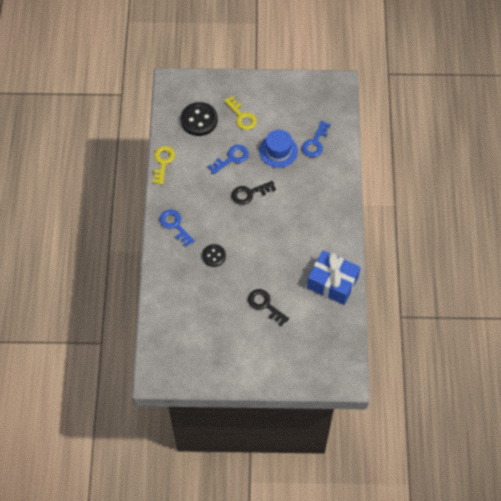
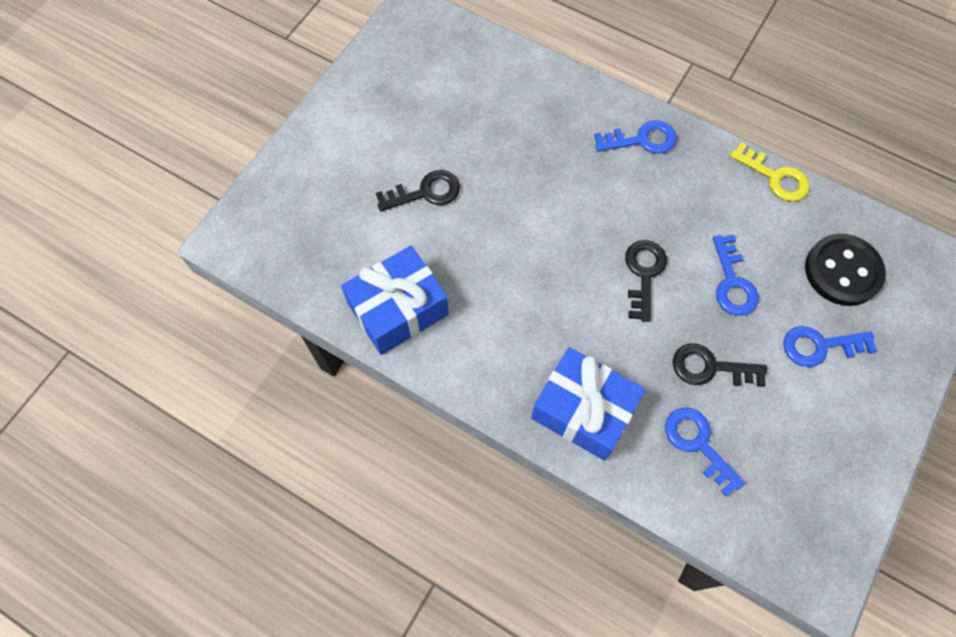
camera: 120 degrees right, 5 degrees up
(214, 256) = (555, 166): black button -> none
(242, 116) = (820, 346): yellow key -> blue key
(278, 151) = (710, 367): blue hat -> black key
(329, 188) = (583, 410): none -> blue gift

